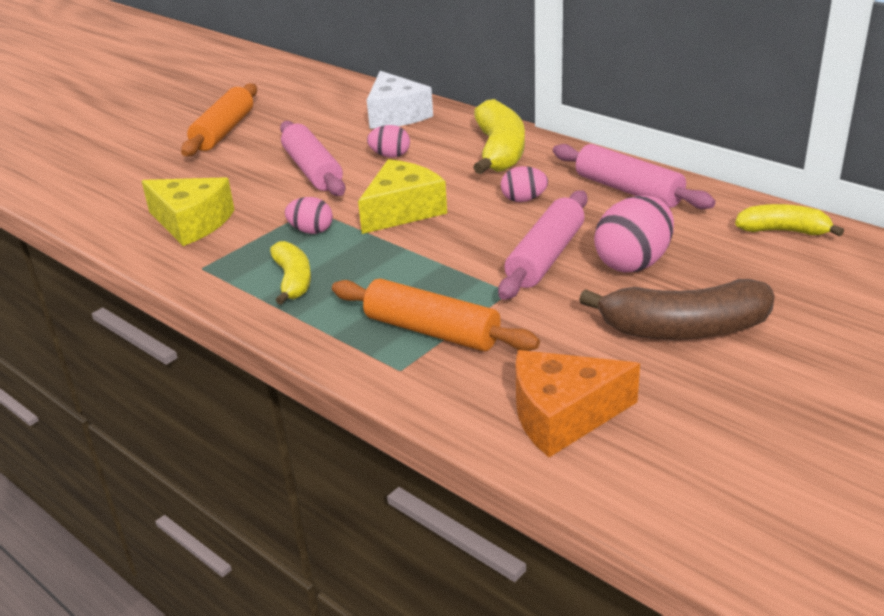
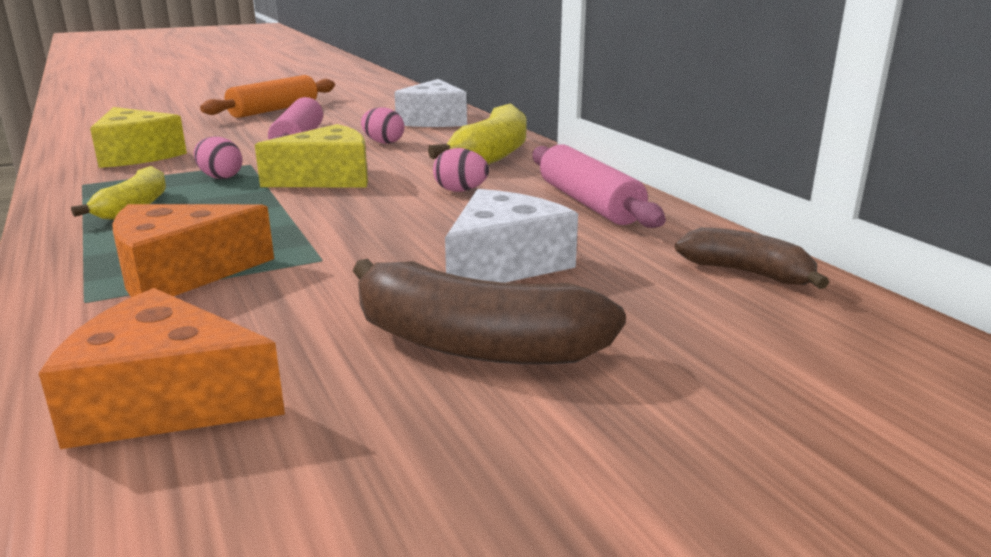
camera: 20 degrees right, 10 degrees down
(432, 331) = (180, 274): orange rolling pin -> orange cheese
(545, 257) = (409, 238): pink rolling pin -> none
(633, 263) = (504, 264): pink egg -> white cheese
(783, 231) = (747, 273): yellow banana -> brown banana

